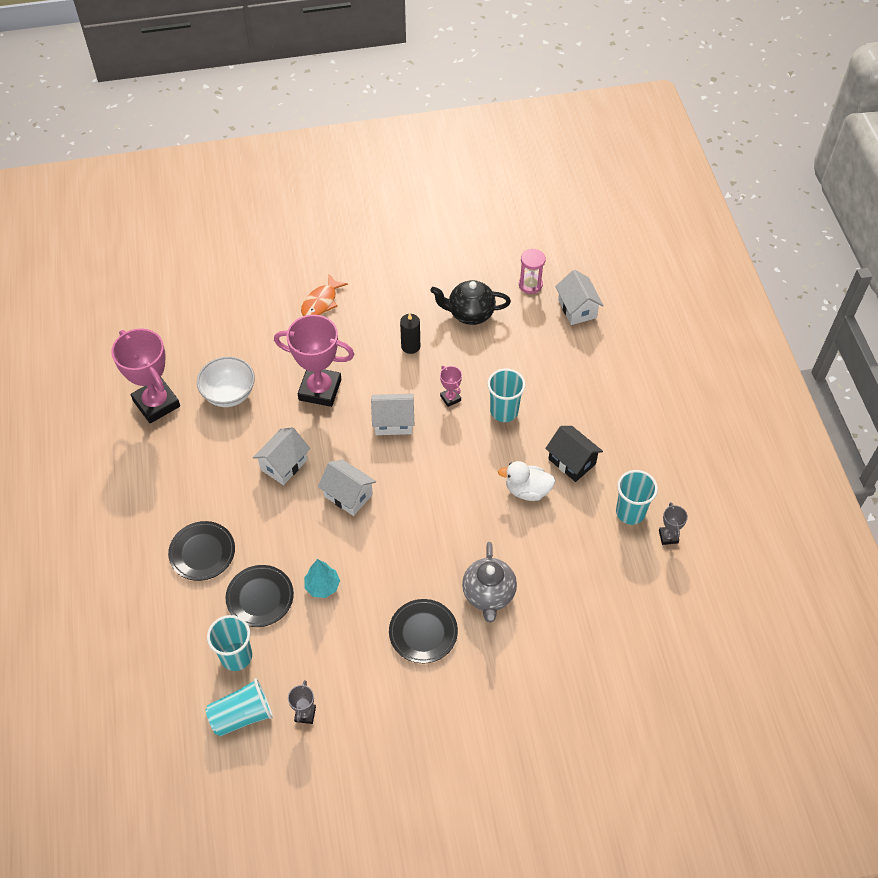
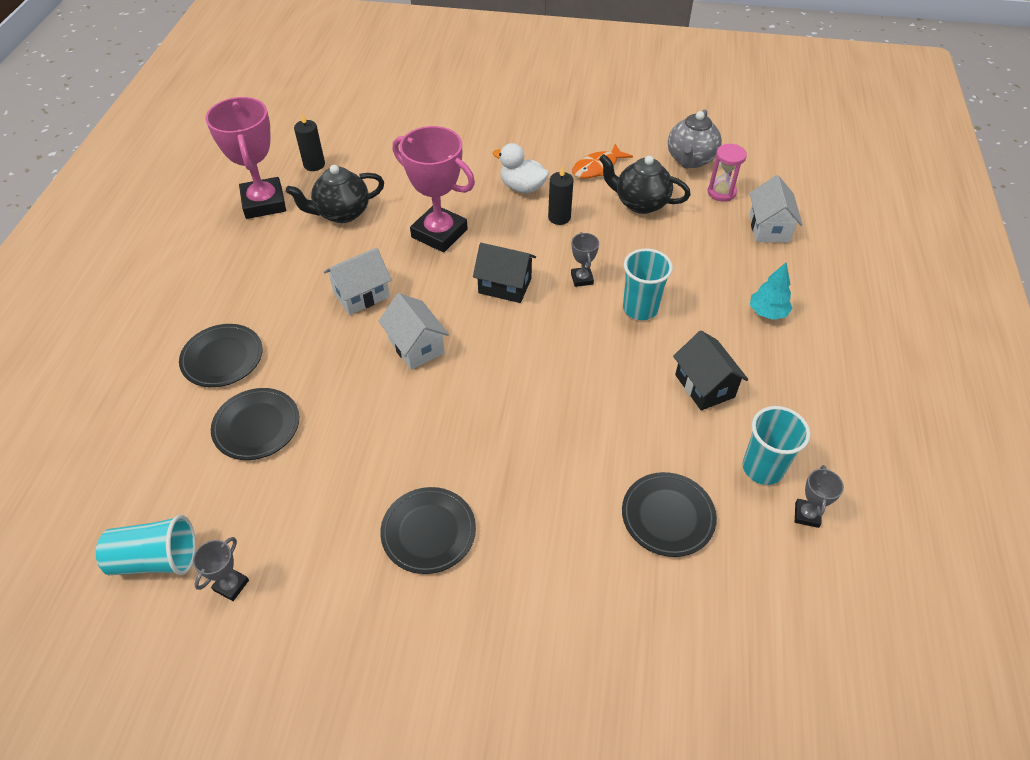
camera: 20 degrees right, 5 degrees down
(179, 352) = (314, 165): none -> black candle
(229, 394) = (342, 213): white bowl -> black teapot
(236, 656) = (191, 485): turquoise cup -> none
(321, 302) = (482, 155): orange fish -> orange fish (597, 168)
(322, 586) = (335, 437): turquoise tree -> turquoise tree (767, 312)
(393, 422) = (505, 285): white house -> black house
(450, 398) = (582, 279): pink trophy -> grey trophy
(488, 594) = (534, 512): grey teapot -> grey teapot (690, 160)
(527, 490) = (634, 402): white duck -> white duck (522, 187)
(579, 568) = (667, 516): none -> black plate

